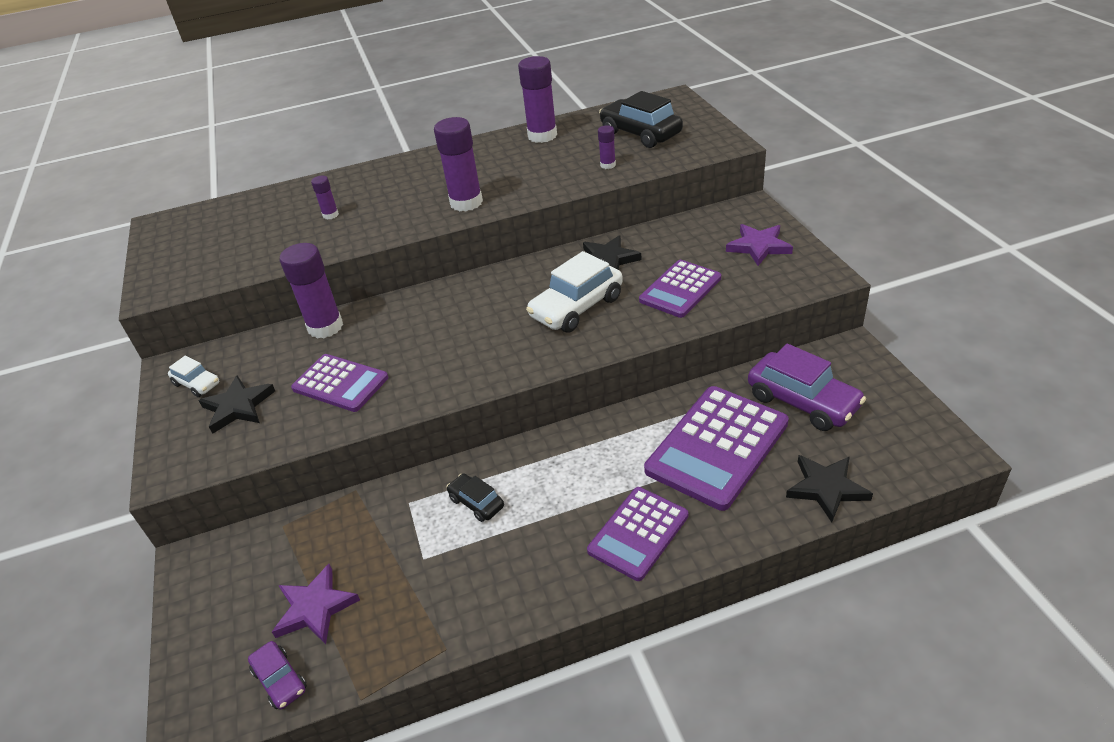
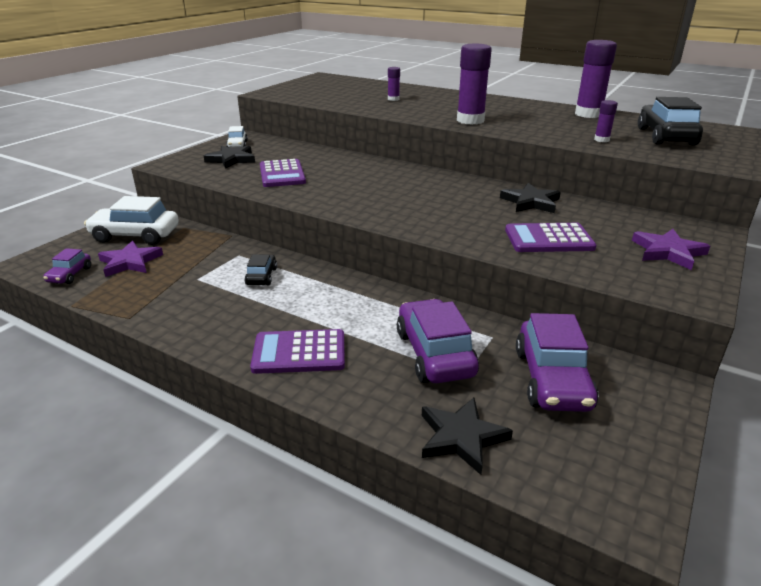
camera: 45 degrees right, 10 degrees down
(325, 327) = (324, 153): purple glue stick -> none
(576, 307) = (460, 211): white car -> white car (135, 235)
(717, 447) = (434, 354): purple calculator -> purple car

